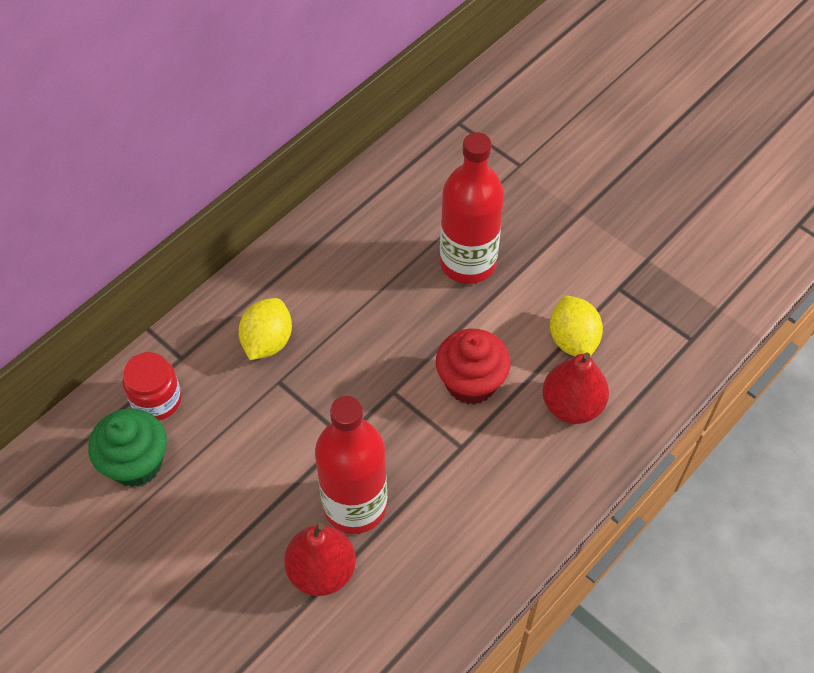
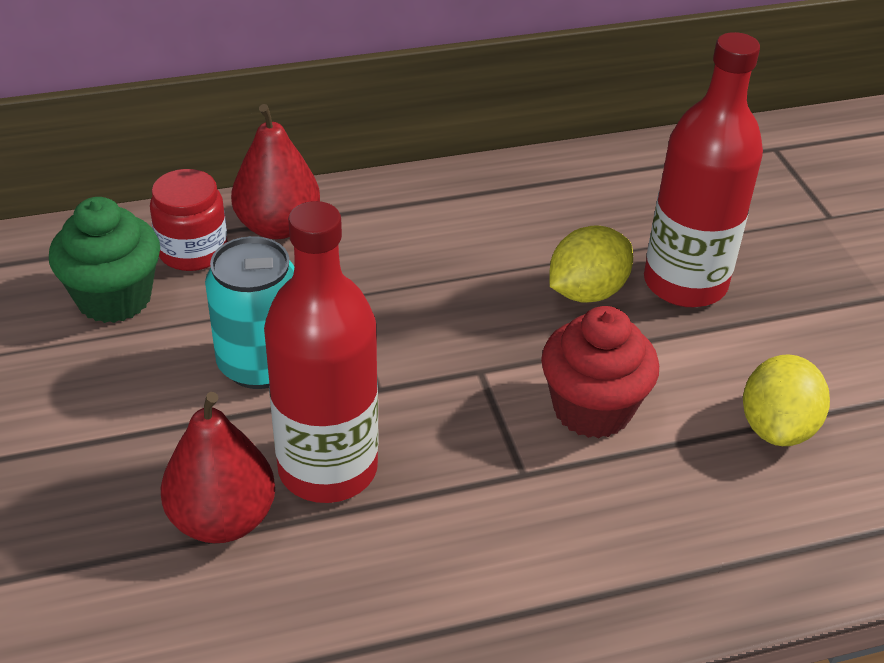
camera: 30 degrees right, 15 degrees down
(264, 459) = (260, 364): none -> turquoise can
(267, 341) = (367, 253): yellow lemon -> yellow lemon (586, 292)
(572, 405) = (722, 502): red pear -> red pear (278, 226)

